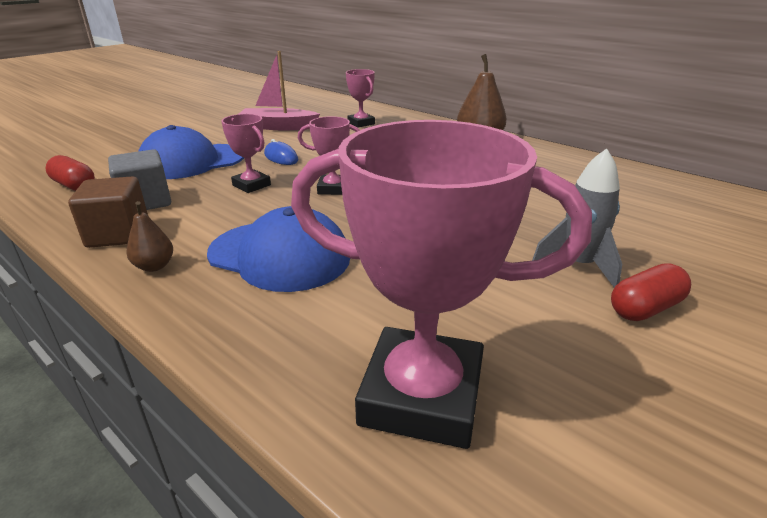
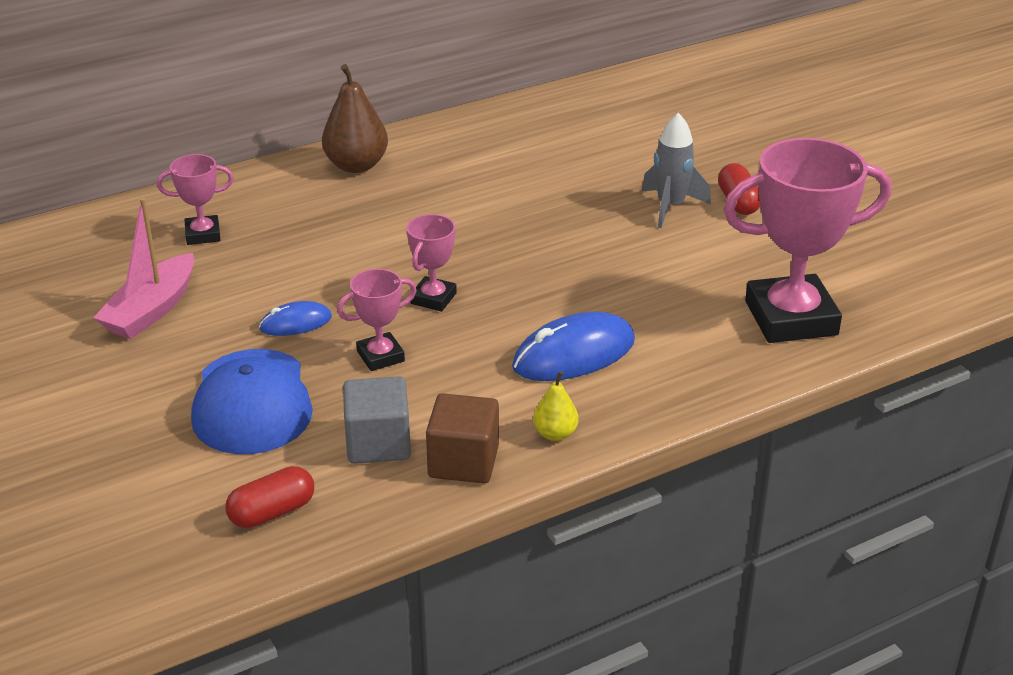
camera: 70 degrees left, 5 degrees up
(154, 266) = (555, 434): brown pear -> yellow pear
(279, 255) = (574, 354): blue cap -> blue mouse
(421, 396) = (791, 318): pink trophy -> pink trophy turned 45 degrees clockwise

